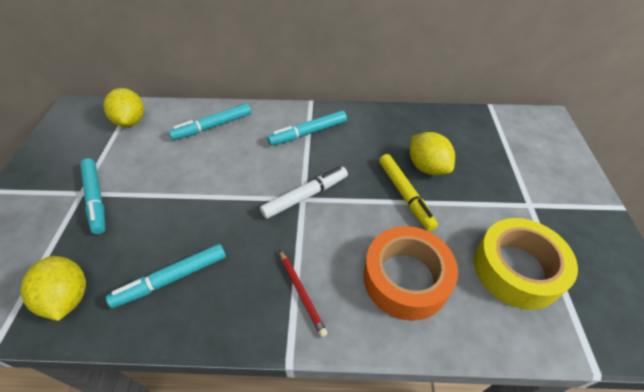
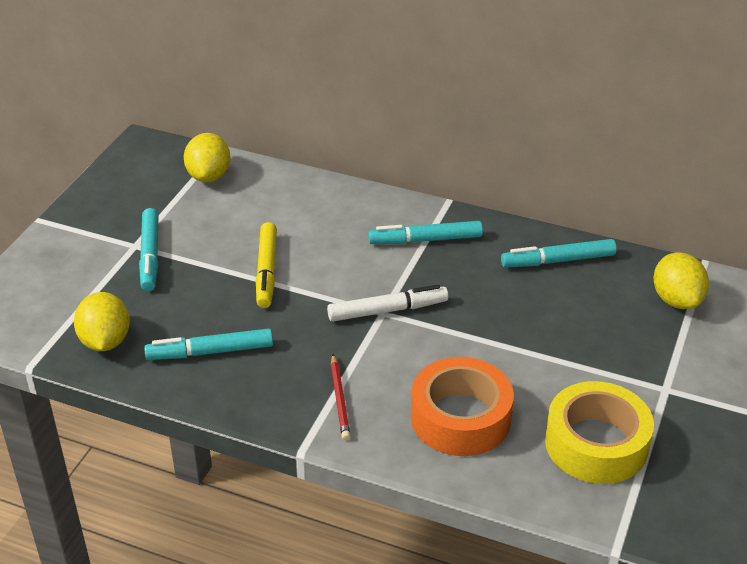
camera: 20 degrees right, 10 degrees down
(213, 126) = (307, 205): turquoise marker -> turquoise marker (558, 261)
(405, 195) = (511, 339): yellow marker -> yellow marker (267, 271)
(427, 167) = (559, 316): yellow lemon -> yellow lemon (676, 300)

